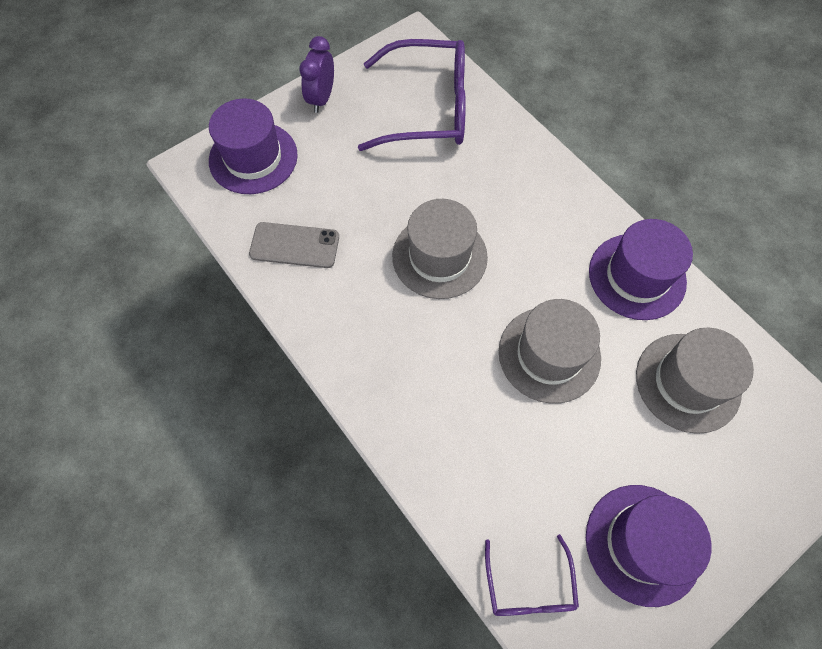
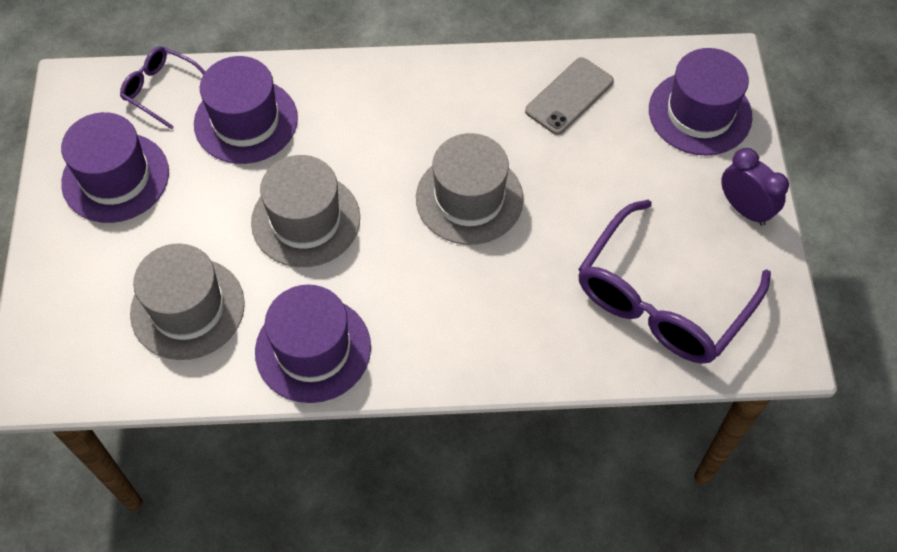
camera: 125 degrees right, 5 degrees down
(500, 475) = (246, 121): none -> purple hat

